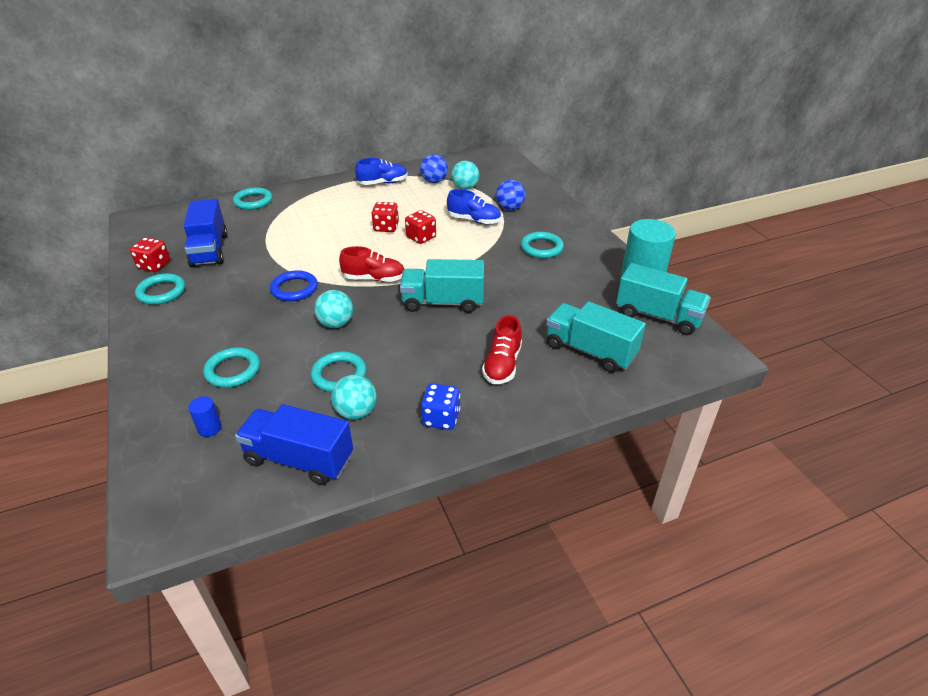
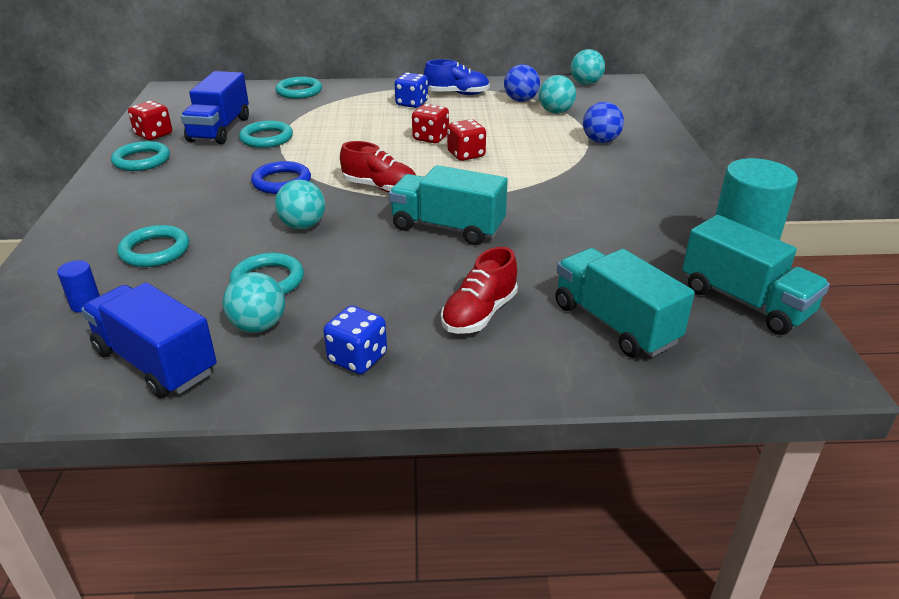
camera: 20 degrees right, 5 degrees down
(353, 198) = (412, 103): none -> blue dice
(473, 158) = (585, 83): none -> turquoise ball
(474, 220) = (545, 147): blue shoe -> none
(541, 248) = (618, 190): turquoise ring -> turquoise ring (266, 138)

